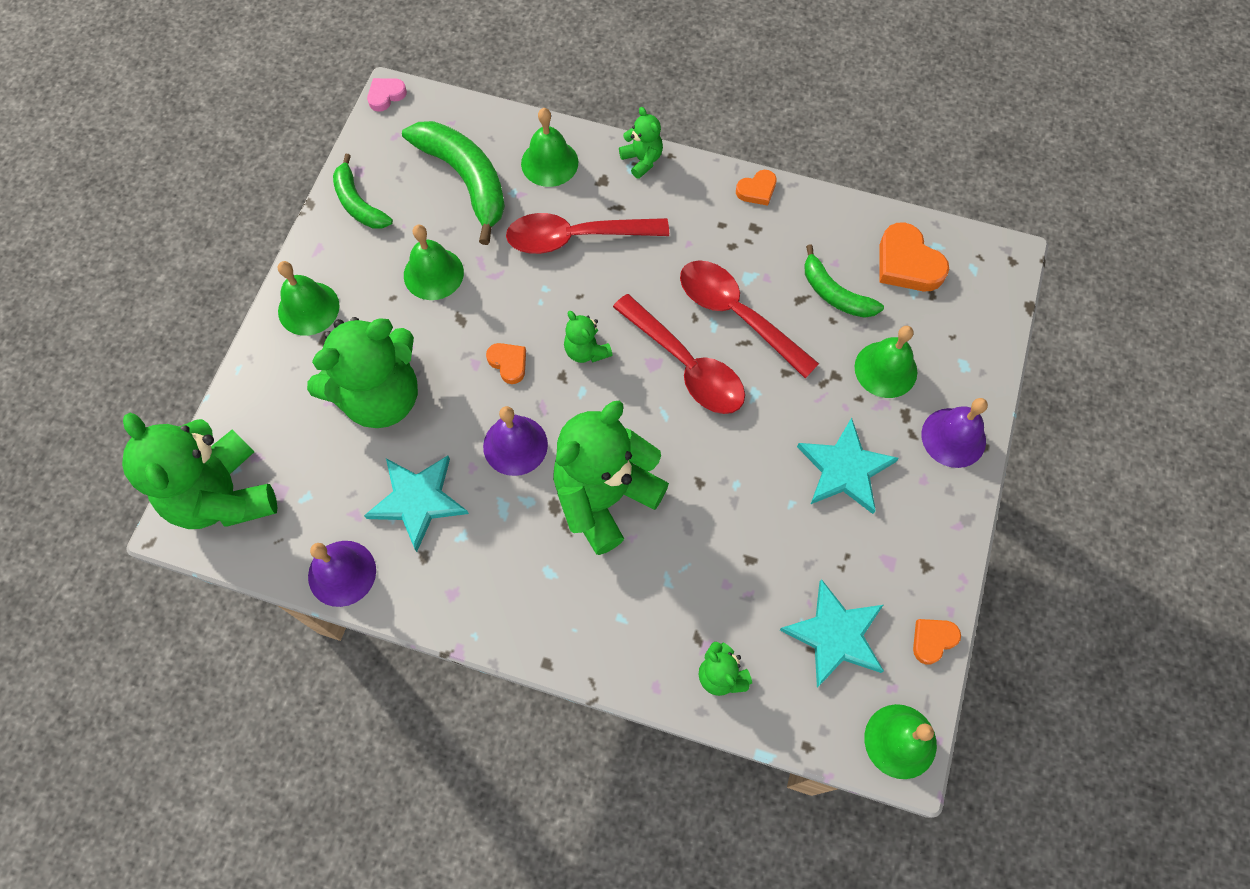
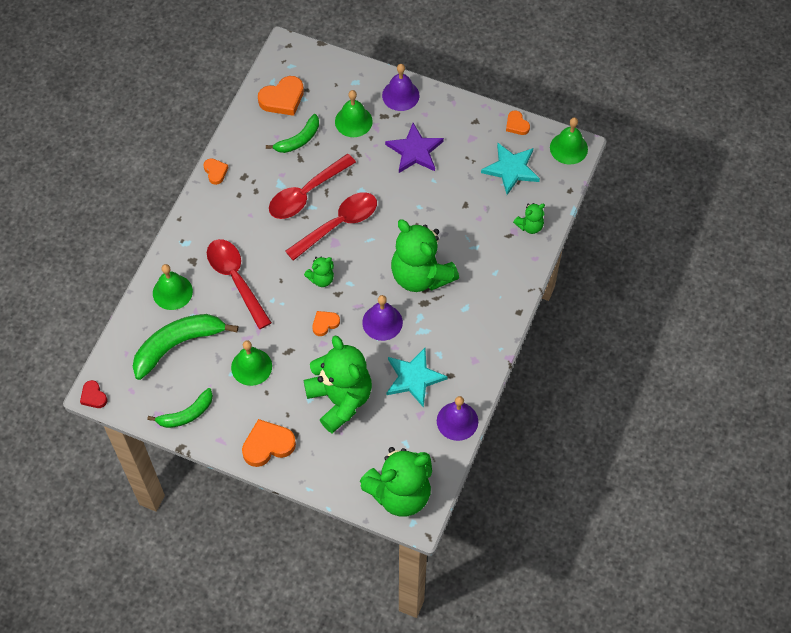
camera: 85 degrees left, 5 degrees down
(308, 308) = (268, 445): green bell -> orange heart
(386, 95) = (93, 396): pink heart -> red heart
(576, 237) = (236, 279): red spoon -> red spoon turned 150 degrees clockwise
(642, 160) = (180, 236): green teddy bear -> none
(845, 469) = (415, 151): turquoise star -> purple star

